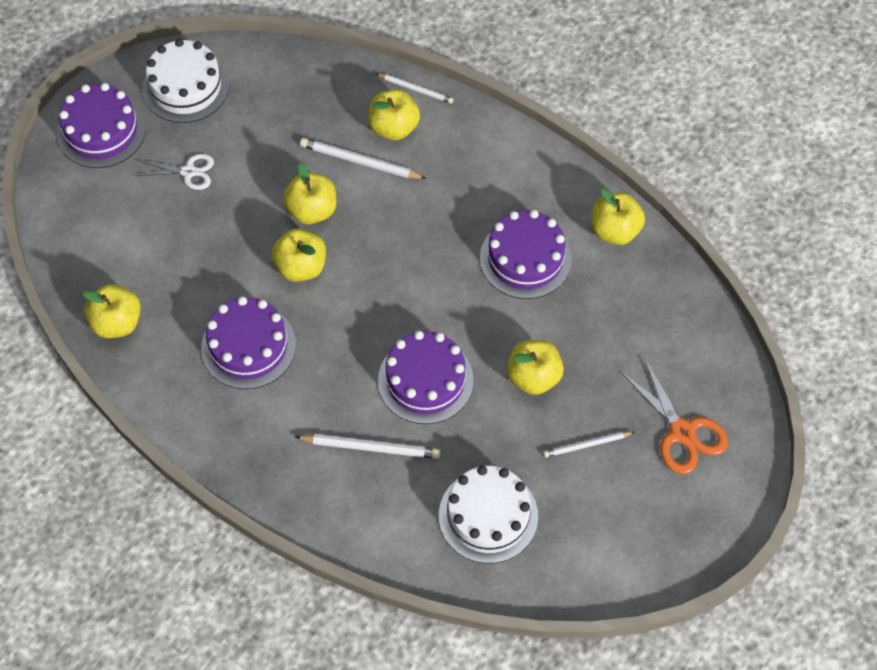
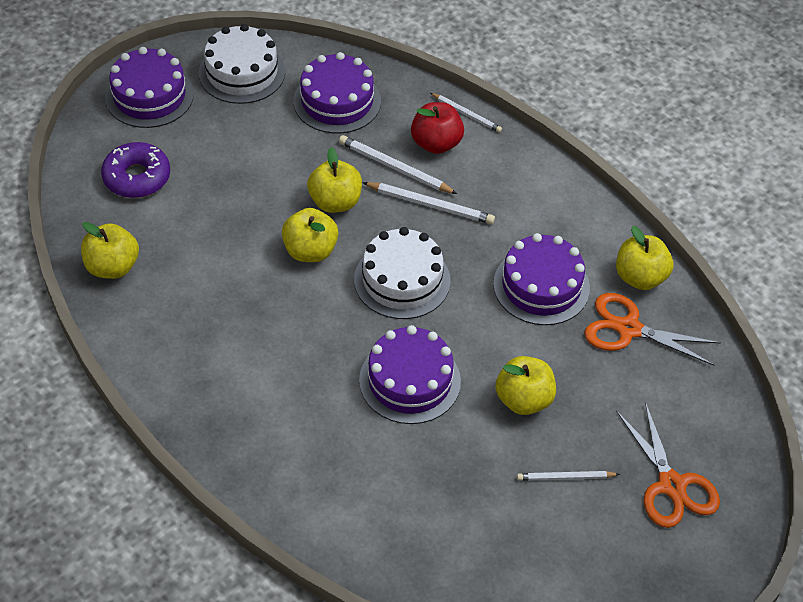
camera: 10 degrees right, 10 degrees down
(114, 223) = (137, 177): none -> purple donut
(188, 172) = (223, 146): white scissors -> none
(248, 346) = (237, 313): purple cake -> purple cake (337, 101)
(371, 447) = (336, 434): white pencil -> white pencil (430, 205)
(394, 127) = (436, 143): yellow apple -> red apple
(488, 516) = (443, 526): white cake -> white cake (402, 280)
(614, 286) = (628, 329): none -> orange scissors

